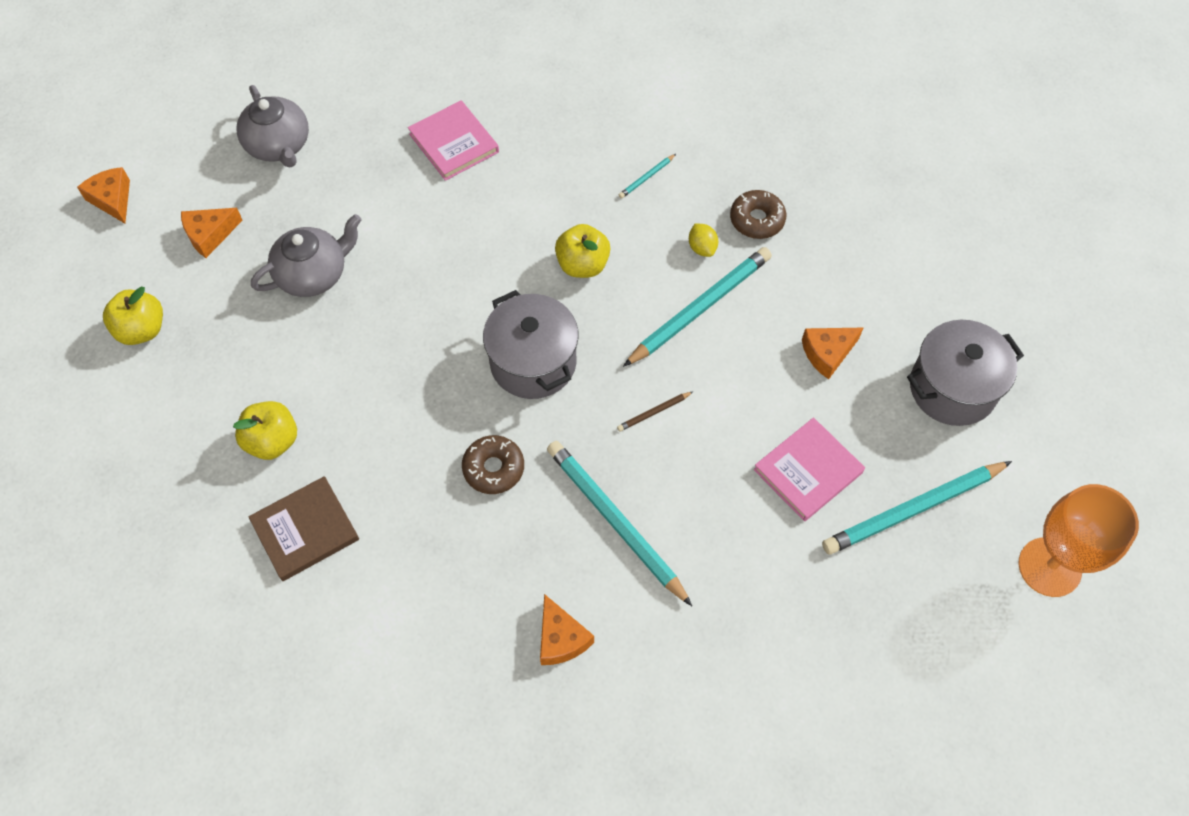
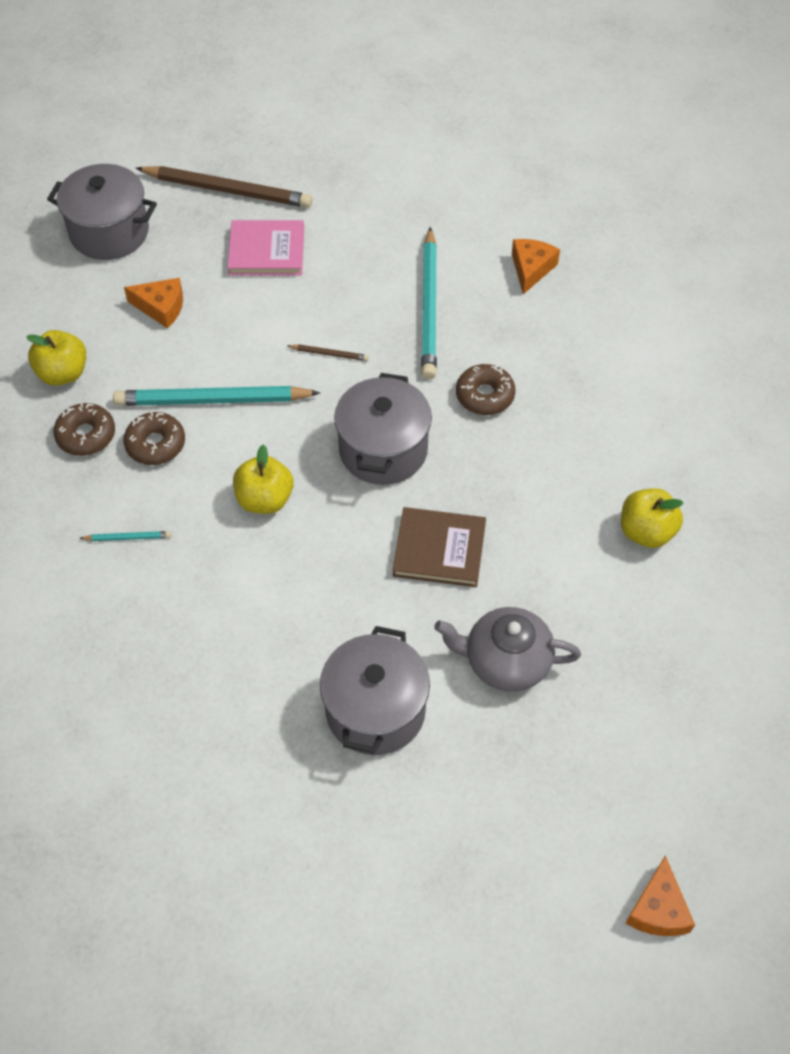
camera: 140 degrees left, 5 degrees down
(142, 330) = (706, 719): yellow apple -> yellow apple (63, 373)
(209, 235) = (578, 781): orange cheese -> none
(279, 145) = (434, 844): grey teapot -> none
(305, 530) = (664, 447): brown book -> brown book (439, 550)
(378, 189) = (375, 710): none -> grey pot
(454, 143) = (259, 708): pink book -> none
(702, 248) = (155, 444): yellow lemon -> brown donut
(913, 509) = (227, 190): turquoise pencil -> brown pencil
(1049, 567) = (188, 116): orange goblet -> none

